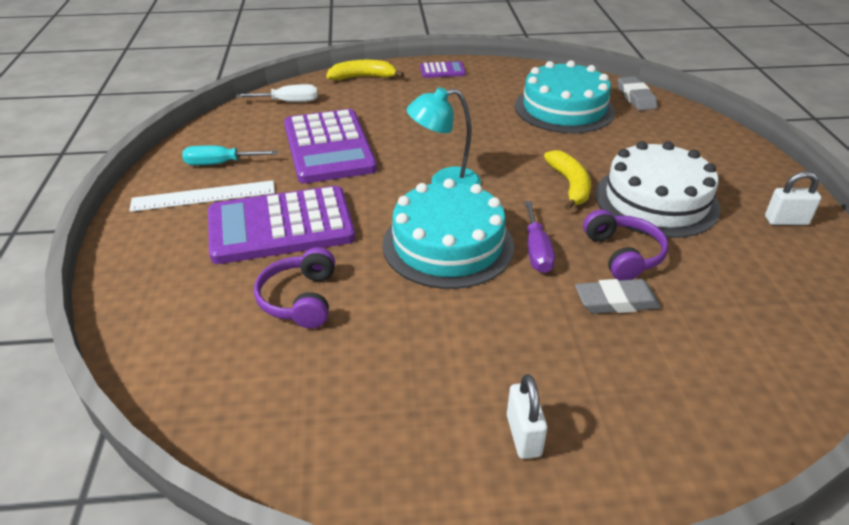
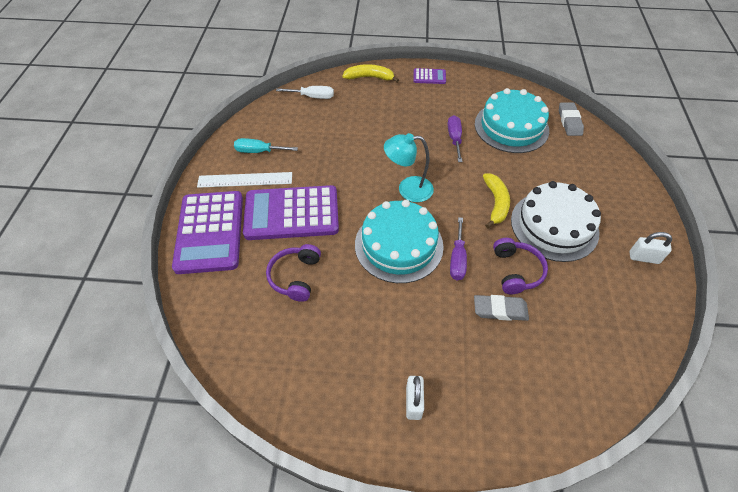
camera: 10 degrees right, 15 degrees up
(328, 147) = (334, 145): purple calculator -> purple calculator (210, 232)
(493, 126) = (454, 138): none -> purple screwdriver

